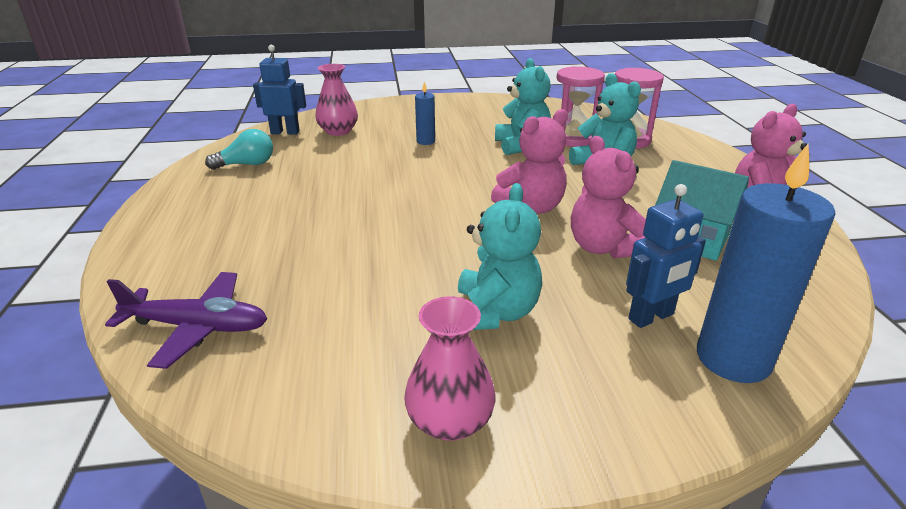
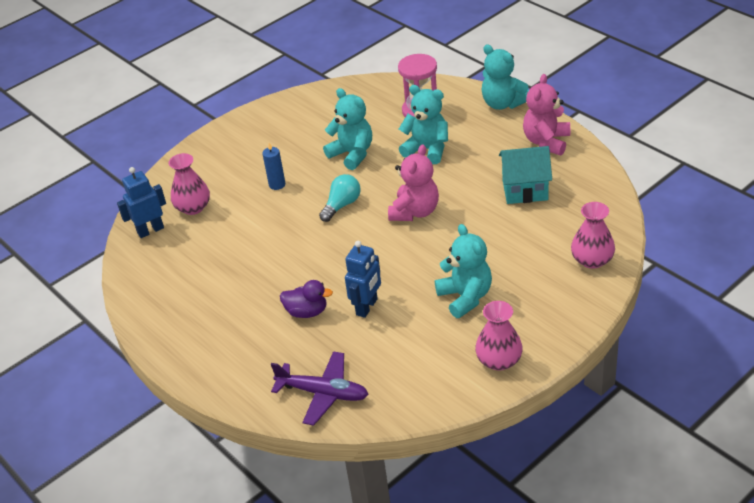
camera: 30 degrees left, 10 degrees up
(198, 327) = (323, 393): purple plane -> purple plane turned 45 degrees clockwise
(247, 164) = (171, 277): turquoise light bulb -> turquoise light bulb (342, 205)
(306, 240) = (307, 312): none -> purple duck
(573, 138) = (381, 128): pink hourglass -> none
(603, 248) = (483, 222): pink teddy bear -> none
(651, 317) = (541, 256): blue robot -> blue robot (367, 307)
(730, 162) = (503, 103): none -> turquoise teddy bear
(733, 359) = (592, 260): blue candle -> pink vase

